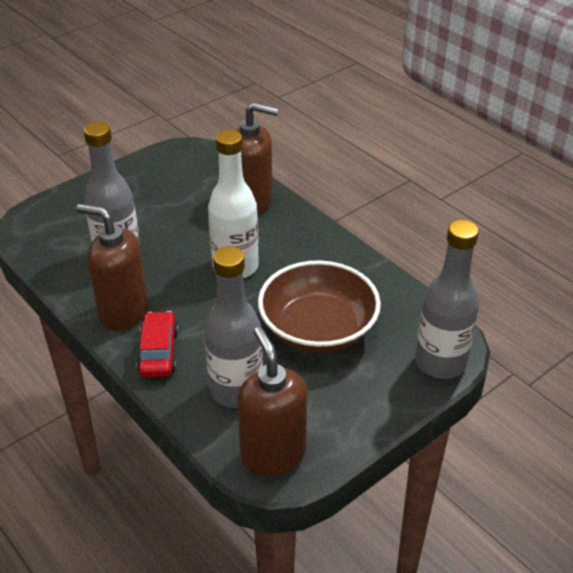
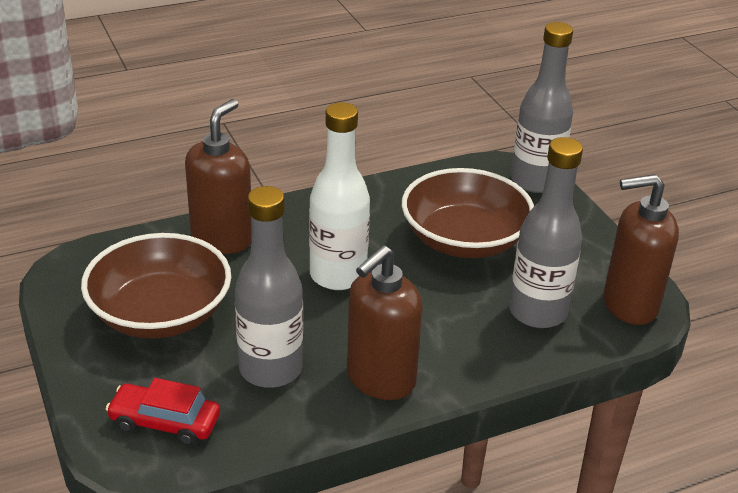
camera: 75 degrees left, 5 degrees down
(158, 198) = (160, 314): none -> brown bowl
(158, 352) = (461, 360): red car -> red car (165, 423)

